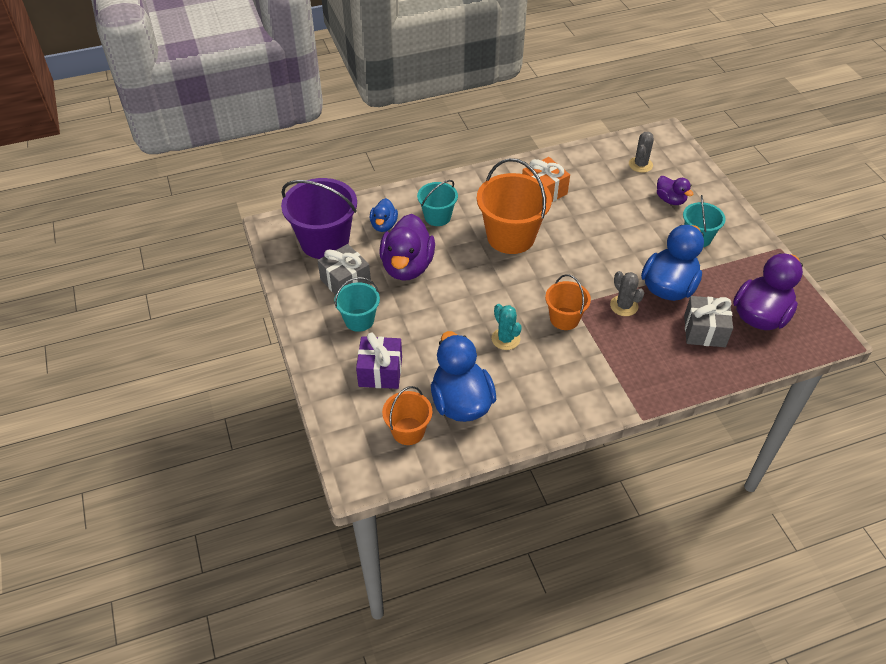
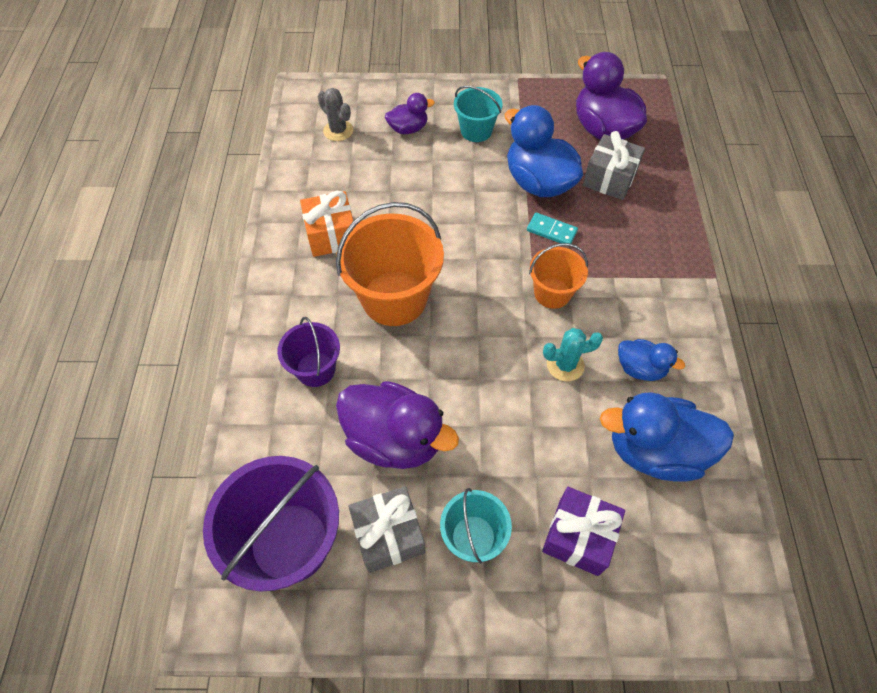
camera: 70 degrees left, 10 degrees up
(384, 225) = (297, 444): blue duck -> blue duck (640, 368)
(408, 431) = (689, 531): orange bucket -> none
(437, 217) = (315, 369): turquoise bucket -> purple bucket
(624, 306) = (551, 231): grey cactus -> turquoise domino

